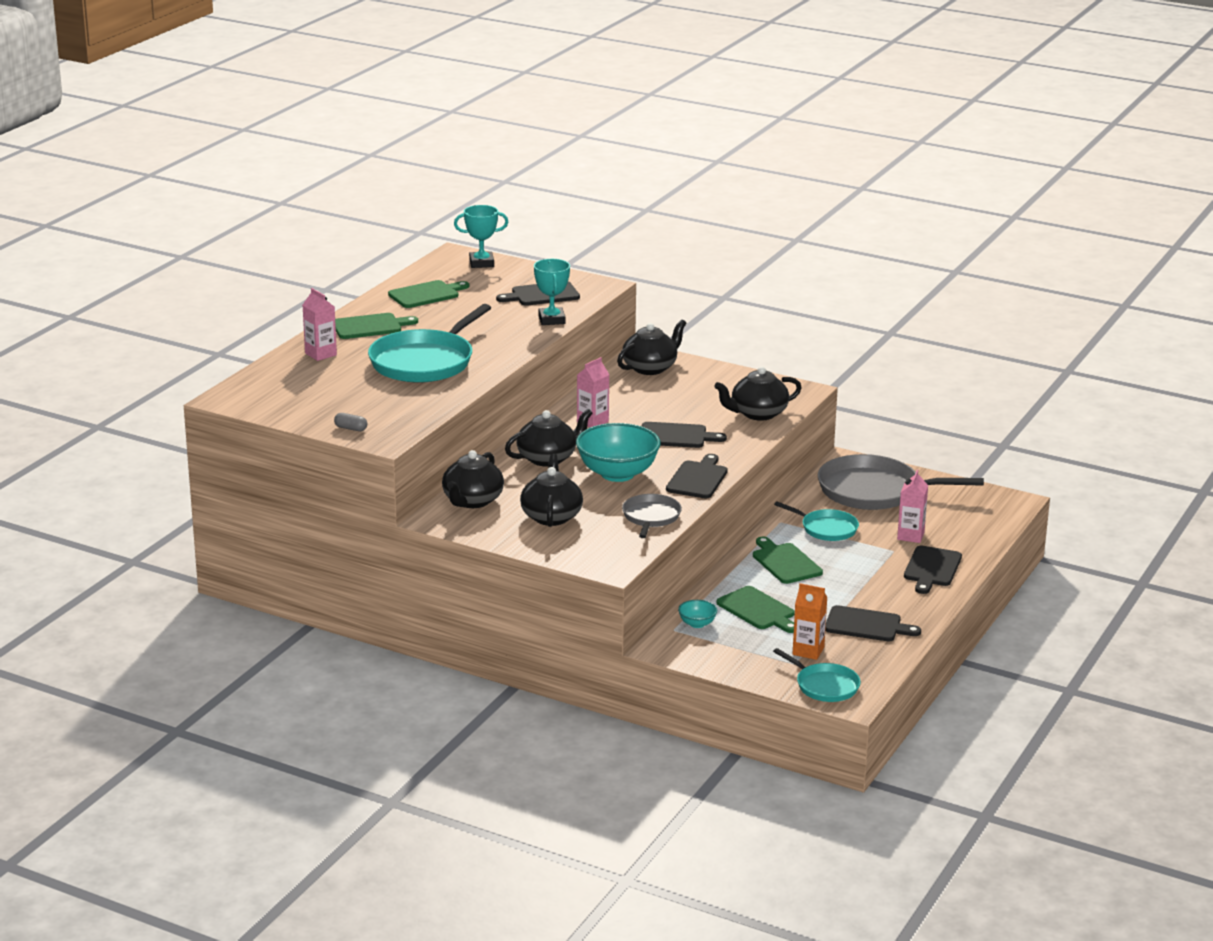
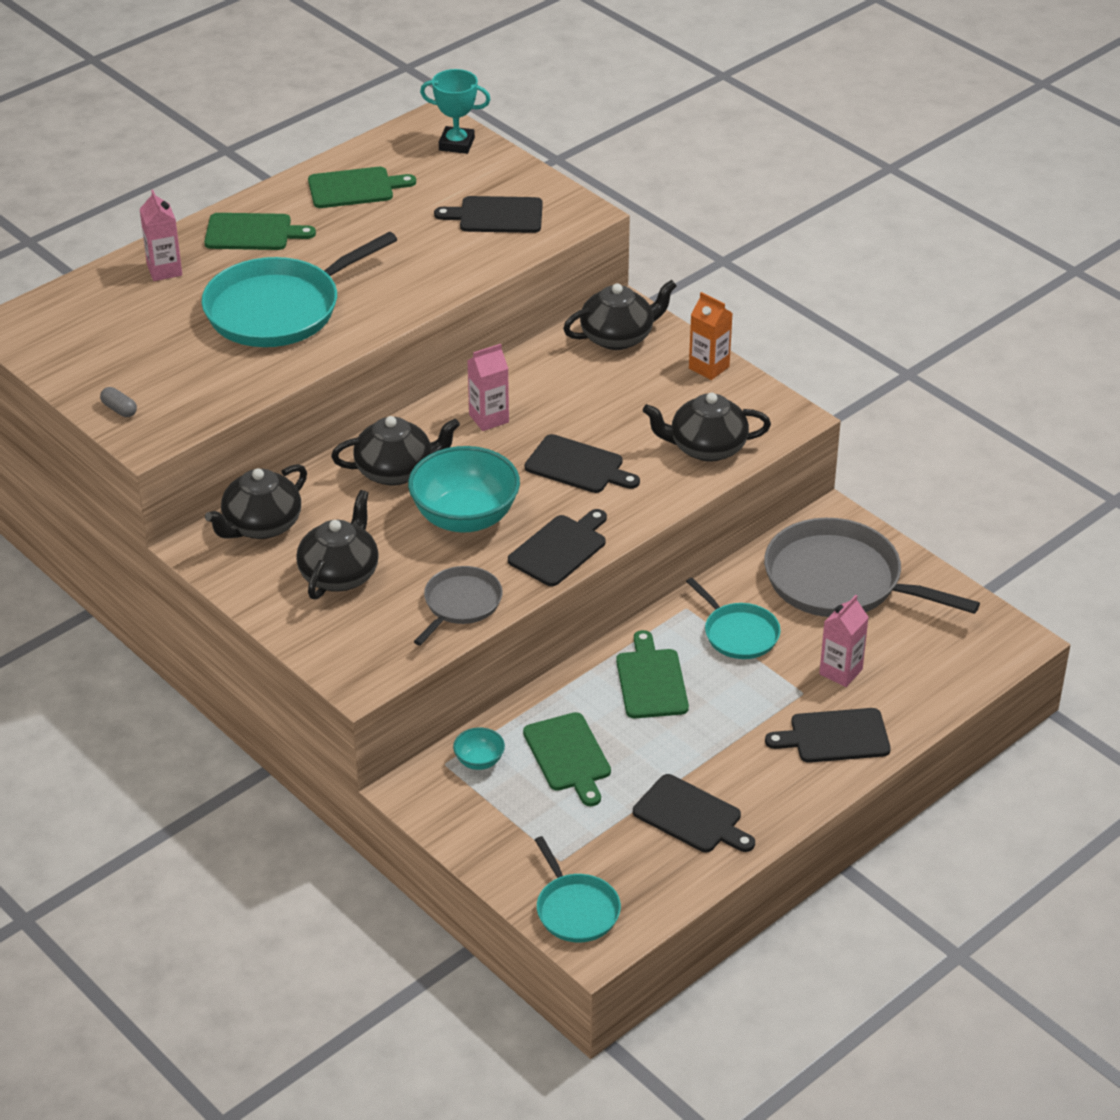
camera: 20 degrees right, 15 degrees up
(552, 320) = (480, 264): turquoise trophy -> none
(808, 651) = (590, 843): orange carton -> orange carton (709, 367)
(932, 568) = (835, 736): black cutting board -> black cutting board turned 45 degrees clockwise

